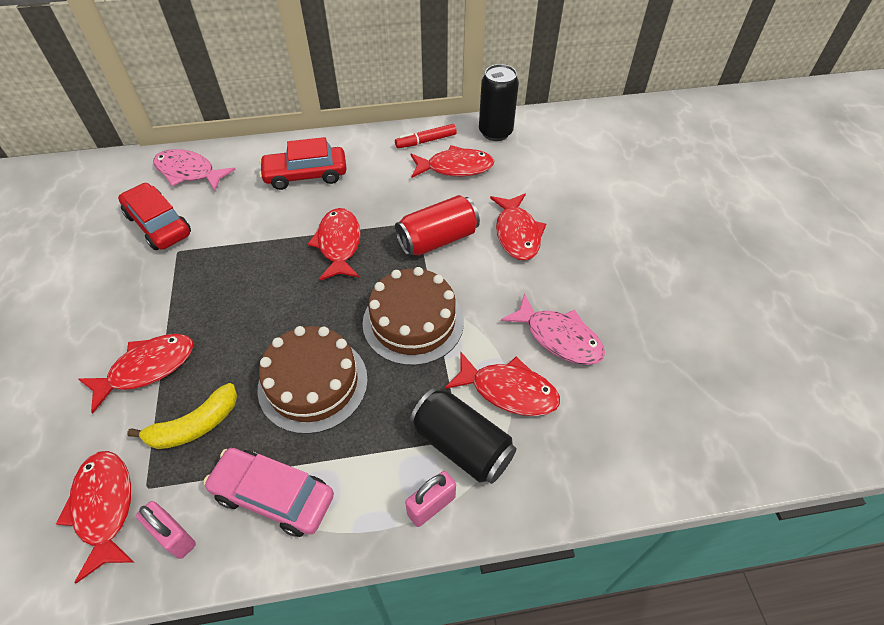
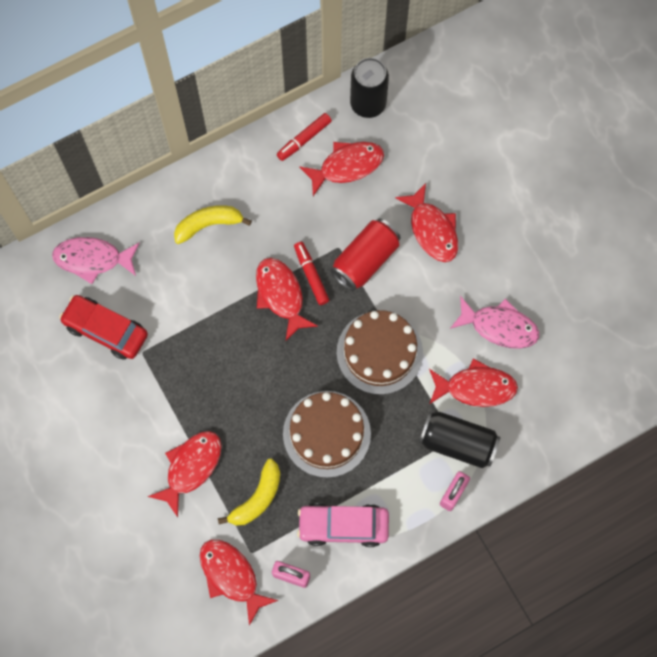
camera: 20 degrees left, 20 degrees up
(306, 175) = (208, 225): red car -> yellow banana
(377, 237) = (311, 275): none -> red marker

